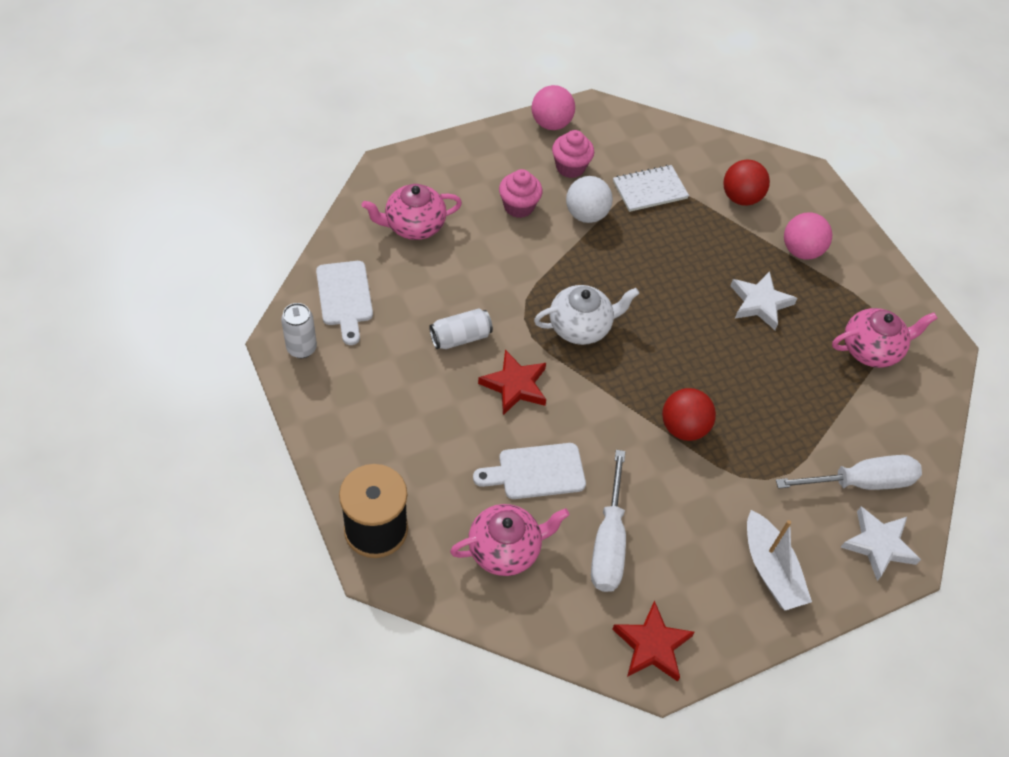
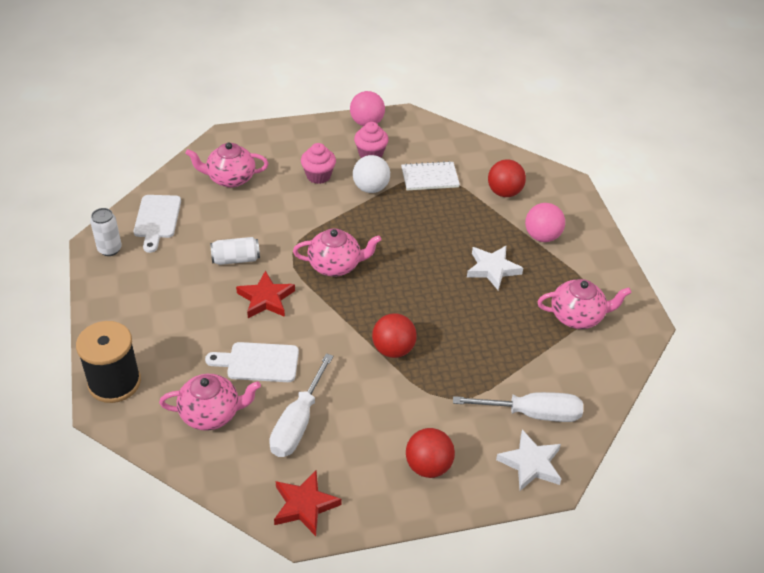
camera: 15 degrees right, 10 degrees down
(580, 327) = (335, 265): white teapot -> pink teapot
(770, 569) = (428, 466): white boat -> red ball

